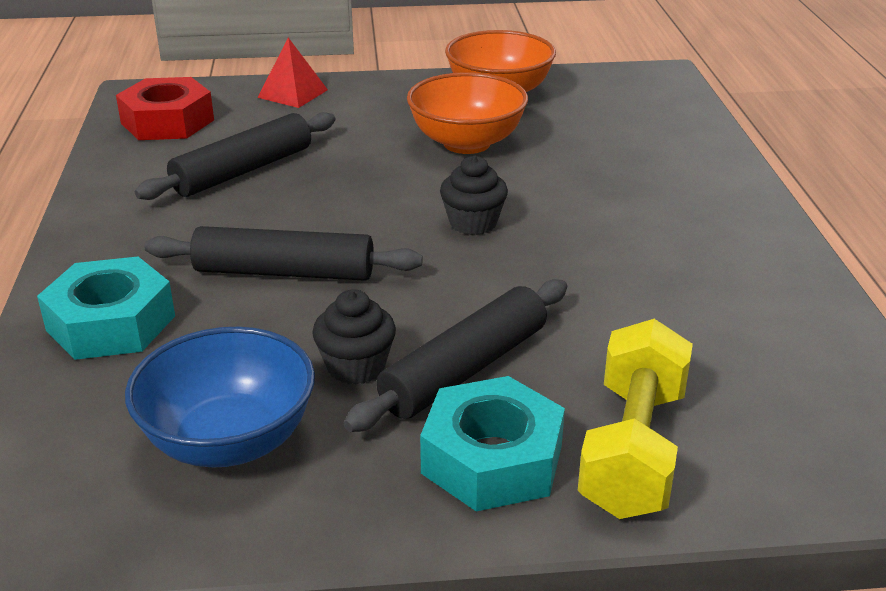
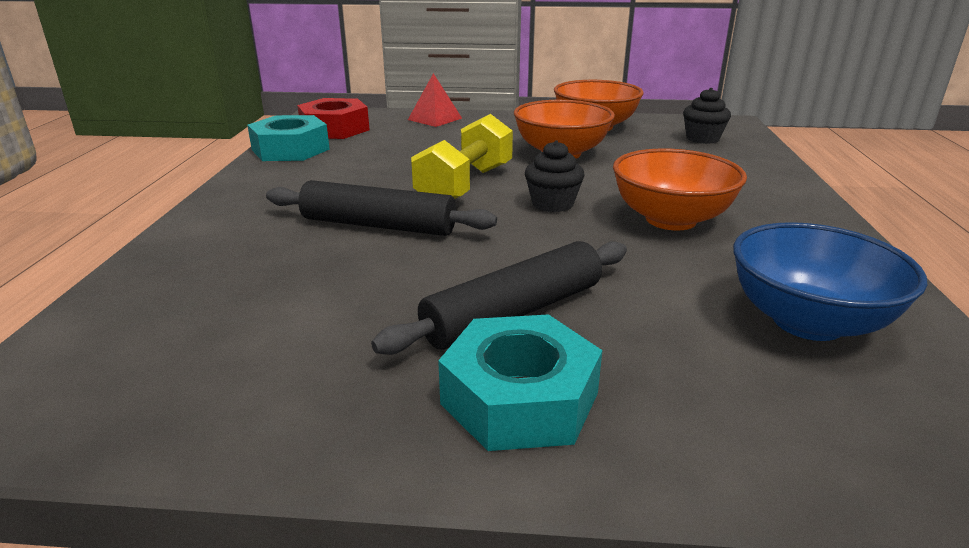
camera: 10 degrees right, 5 degrees down
(111, 323) = (216, 249): turquoise nut -> turquoise nut (290, 149)
(229, 441) = (265, 352): blue bowl -> blue bowl (807, 322)
(243, 171) = (377, 159): black rolling pin -> none
(356, 366) = (411, 301): black cupcake -> black cupcake (702, 138)
(605, 234) = (670, 219): none -> orange bowl
(632, 450) = (676, 406): yellow dumbbell -> yellow dumbbell (465, 185)

